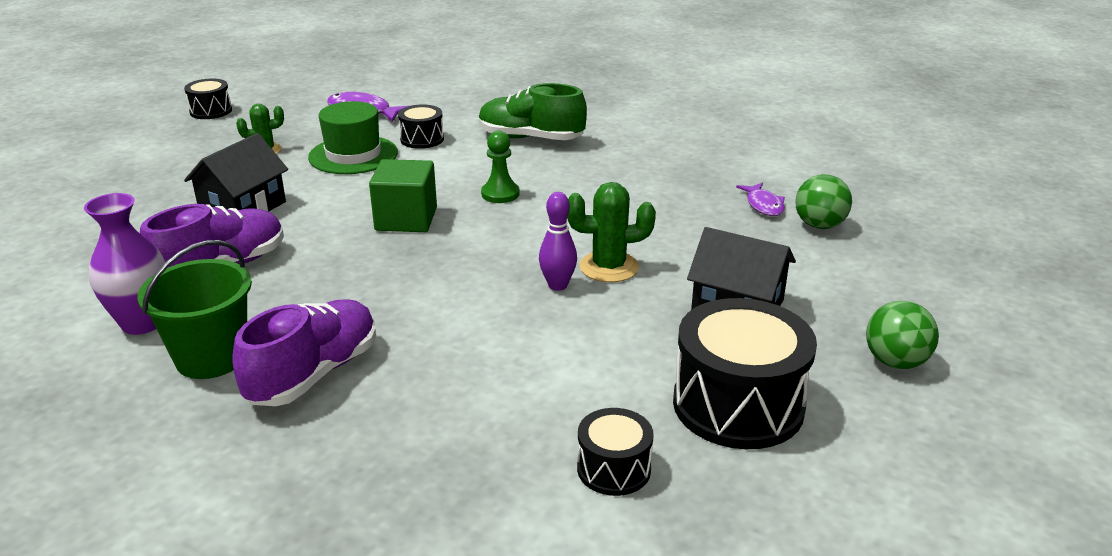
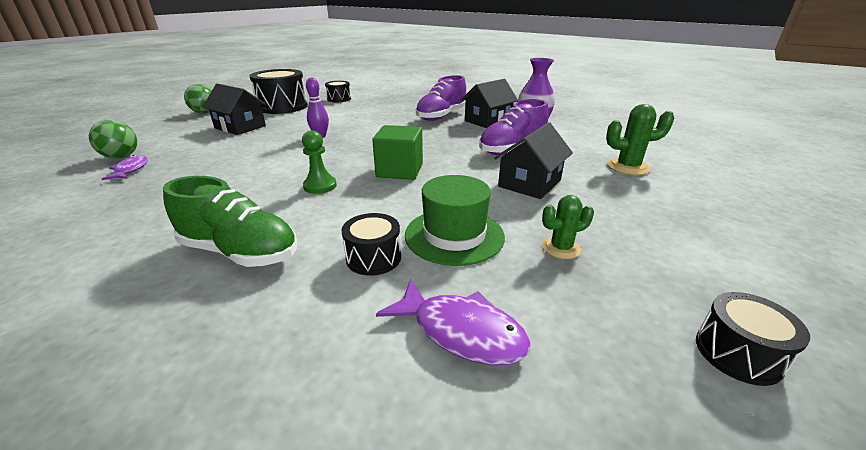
camera: 175 degrees left, 0 degrees up
(211, 357) = (488, 121): green bucket -> black house
(609, 267) = (285, 142): green cactus -> green cactus (628, 167)

